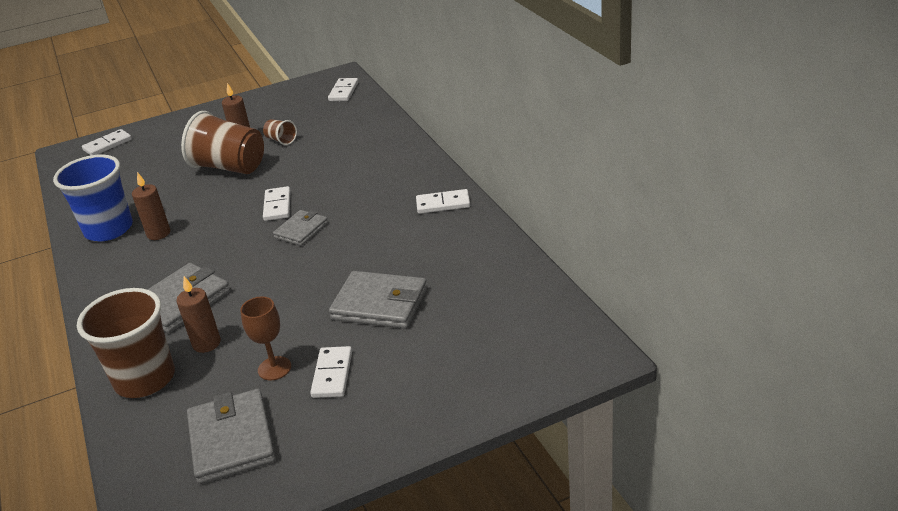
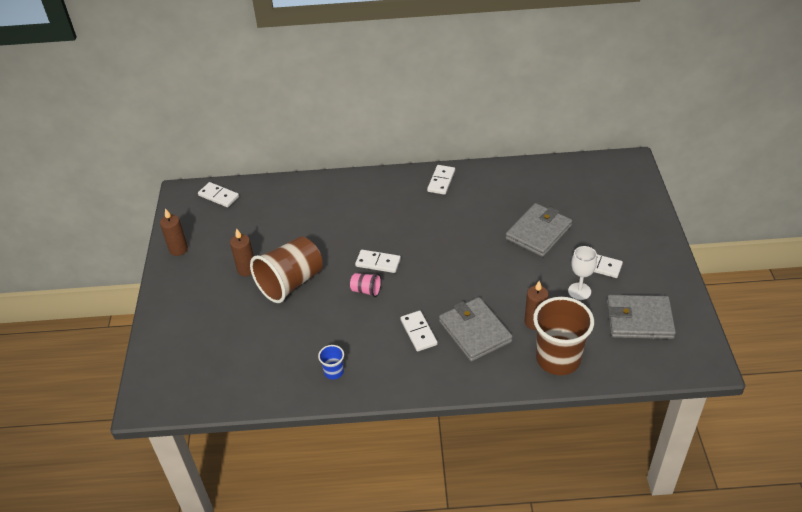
camera: 70 degrees left, 10 degrees up
(107, 145) = (163, 366): white domino -> white domino (418, 332)
(109, 229) = (334, 372): blue cup -> blue cup, size x0.45
(158, 233) = (366, 338): brown candle -> brown candle (178, 249)
(231, 212) = (366, 290): none -> pink cup
(274, 368) = (579, 291): brown goblet -> white goblet
(281, 140) = (271, 246): brown cup -> none
(301, 230) = (423, 255): grey wallet -> none

